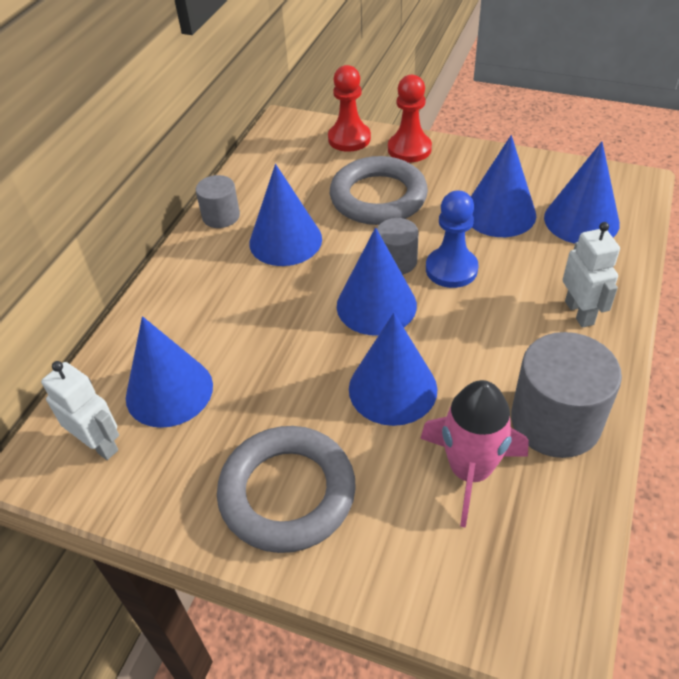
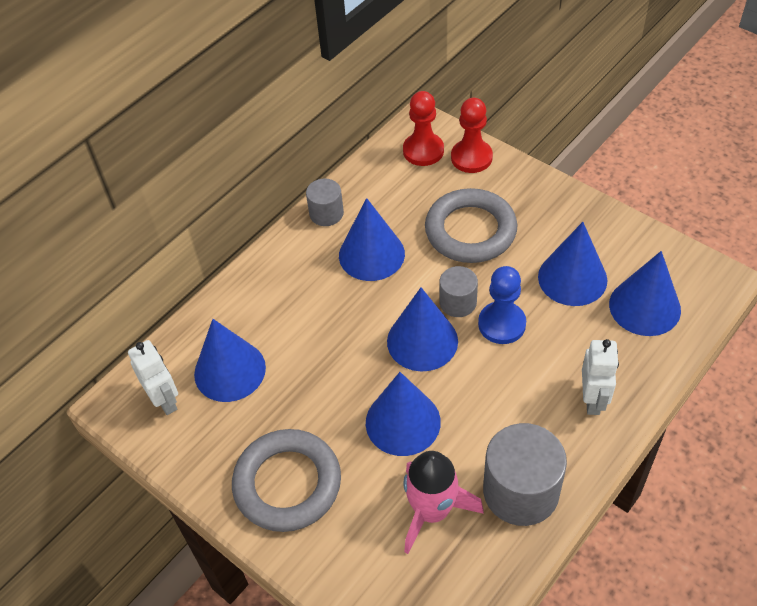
camera: 20 degrees right, 5 degrees up
(409, 149) = (522, 184): red pawn -> red pawn (423, 151)

